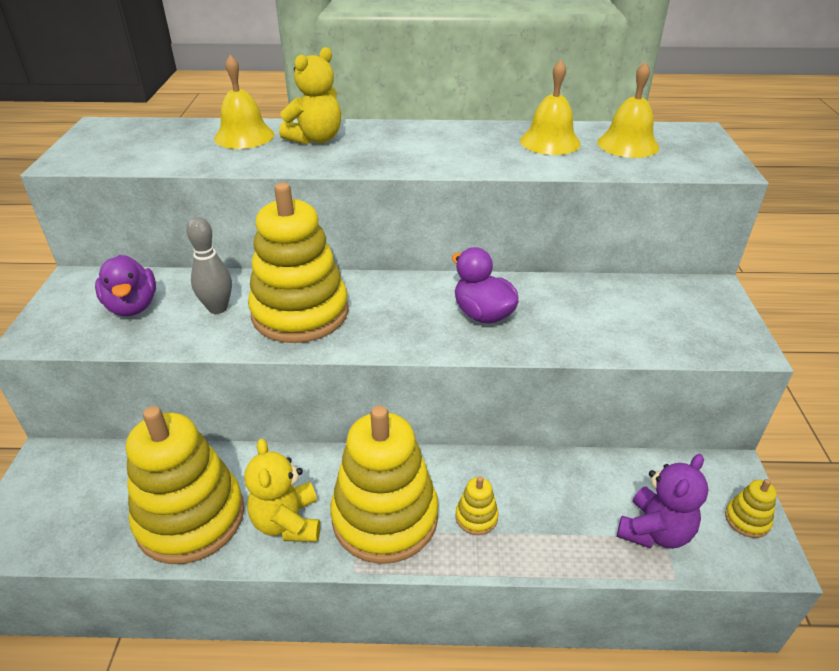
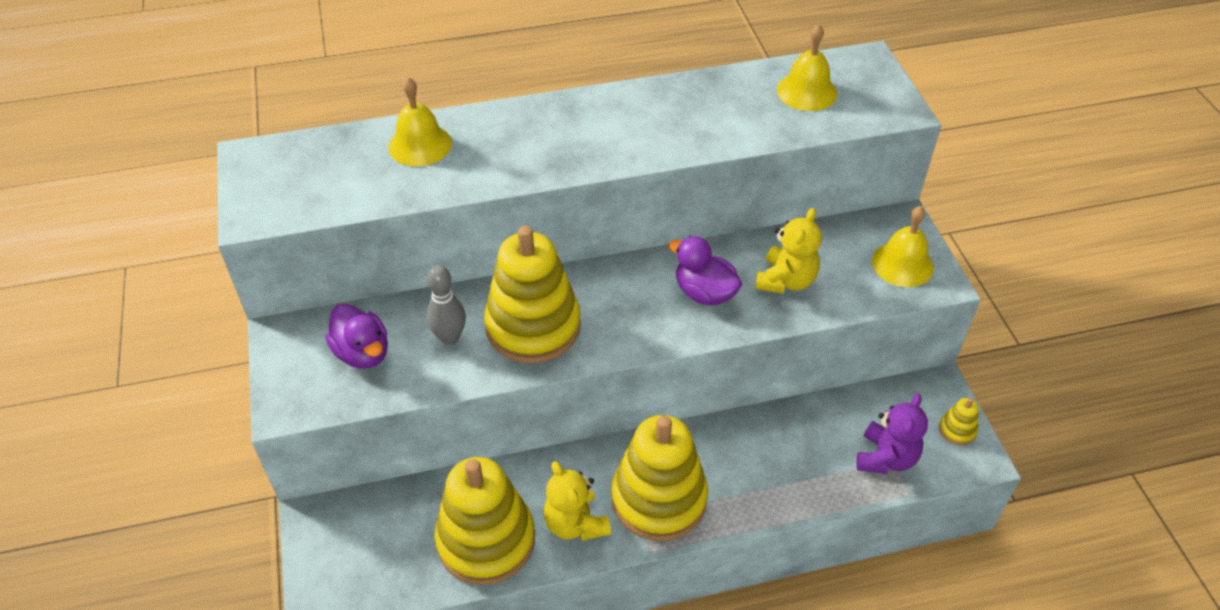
camera: 15 degrees left, 10 degrees up
(316, 139) = (498, 136): yellow teddy bear -> yellow teddy bear (786, 281)
(476, 517) = (737, 480): yellow stacking toy -> none
(550, 142) = (732, 100): yellow bell -> yellow bell (902, 264)

